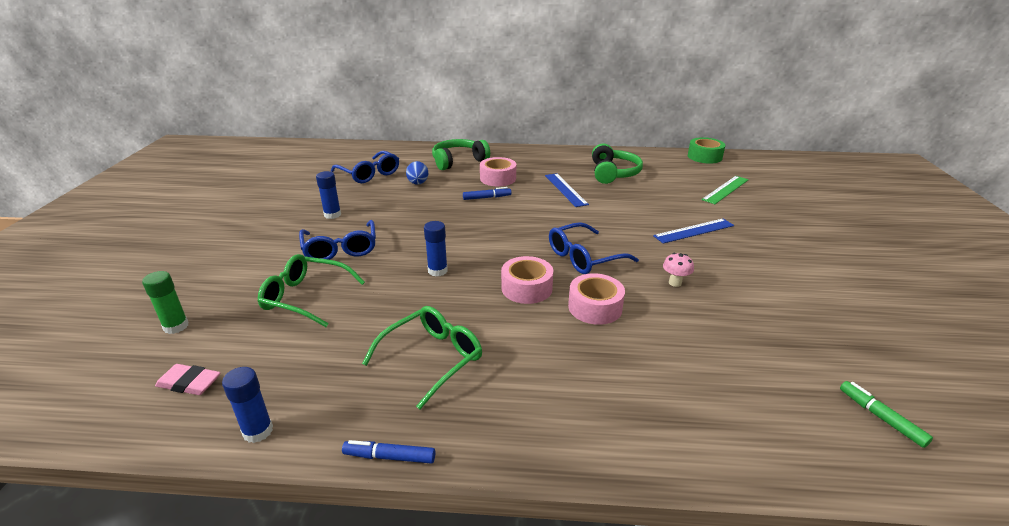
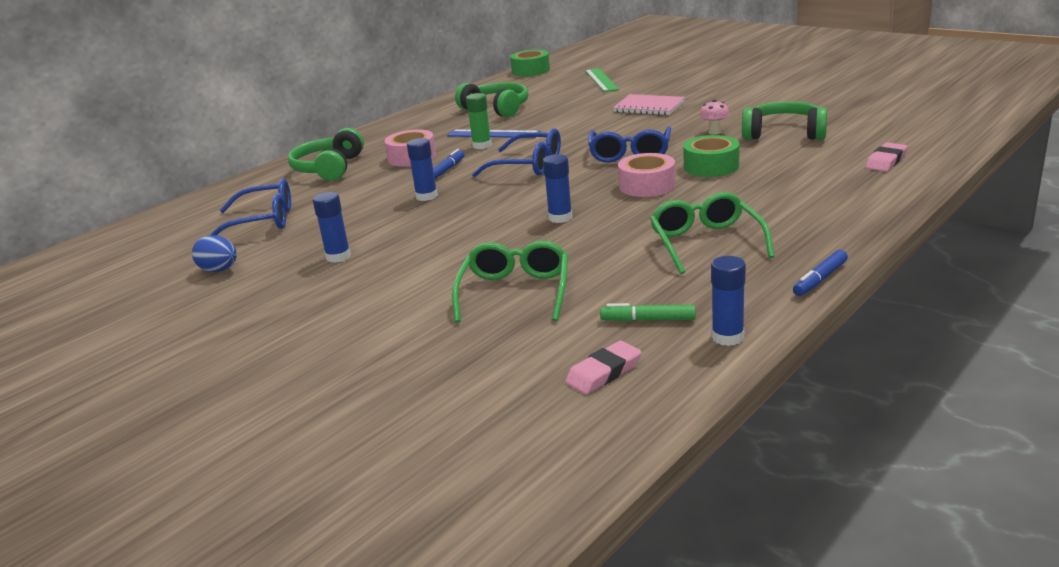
camera: 50 degrees left, 5 degrees down
(176, 326) = (470, 378): green glue stick -> green glue stick (482, 145)
(305, 297) = (515, 292): green glasses -> green glasses turned 135 degrees clockwise
(340, 249) = (435, 261): blue glasses -> blue glasses (528, 165)
(418, 183) = (345, 198): blue egg -> blue egg (219, 270)
(439, 207) = (426, 196): none -> blue glue stick
(595, 307) = (711, 166): pink tape -> green tape
(694, 231) = (649, 107): blue ruler -> pink notebook
(717, 324) = (784, 133): none -> green headphones
(717, 420) = (886, 161): none -> pink eraser
(880, 417) = (924, 119): green marker -> green marker (648, 320)

